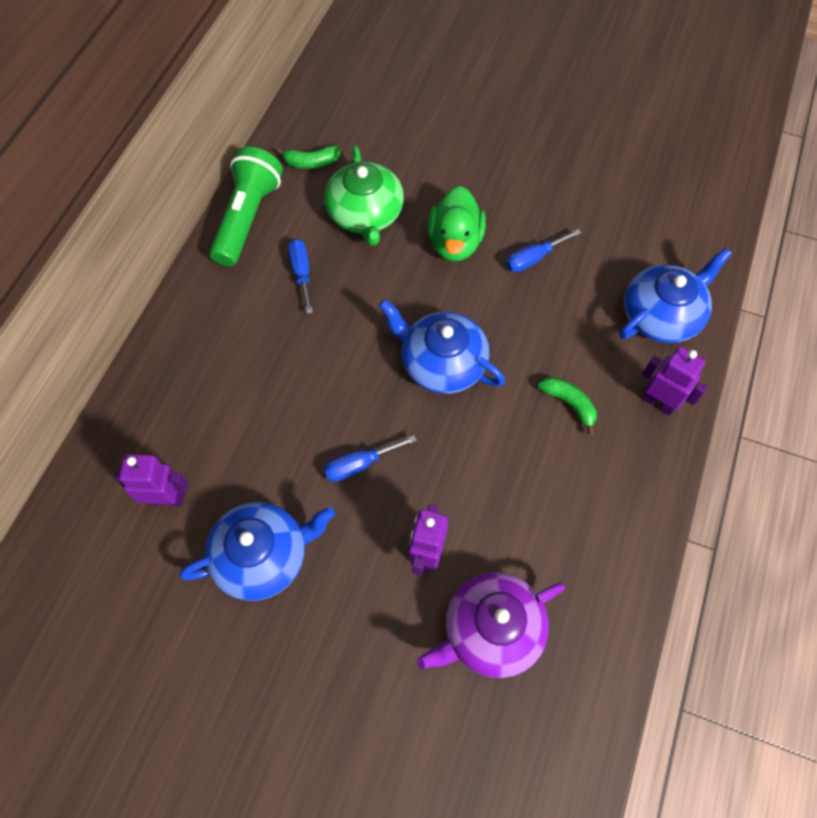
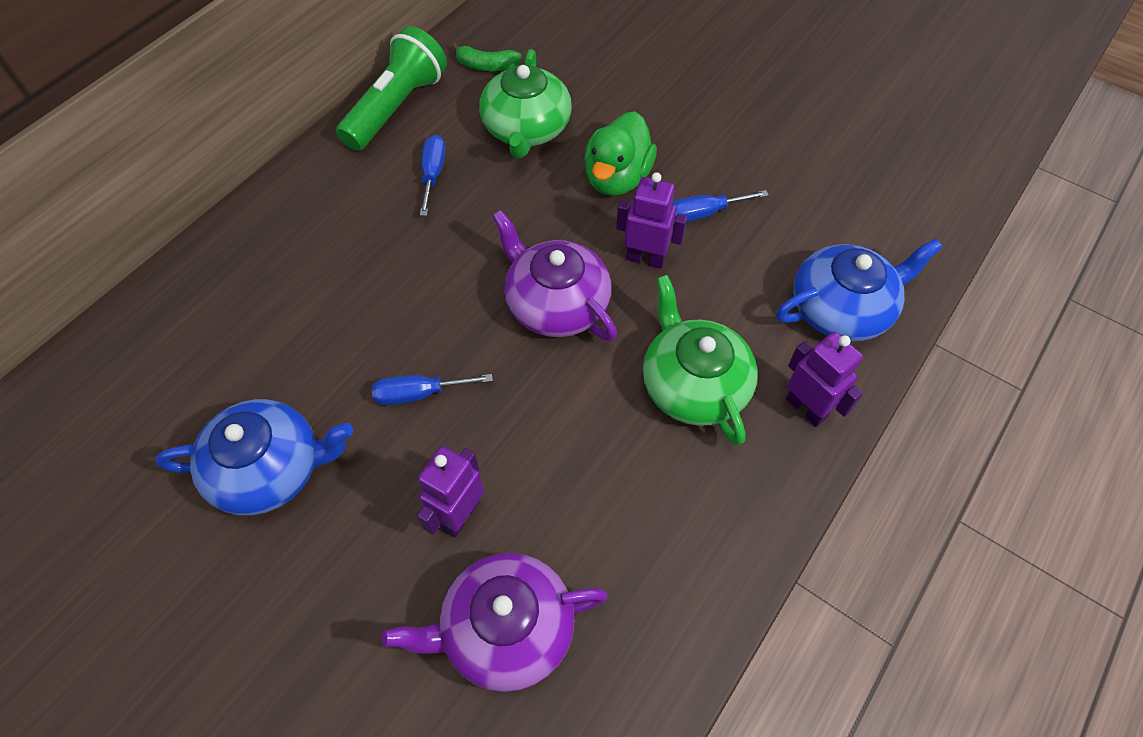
camera: 15 degrees right, 5 degrees down
(167, 498) = (190, 378): purple robot -> purple robot (645, 258)
(441, 363) = (555, 303): blue teapot -> purple teapot
(569, 404) = (693, 384): green banana -> green teapot

